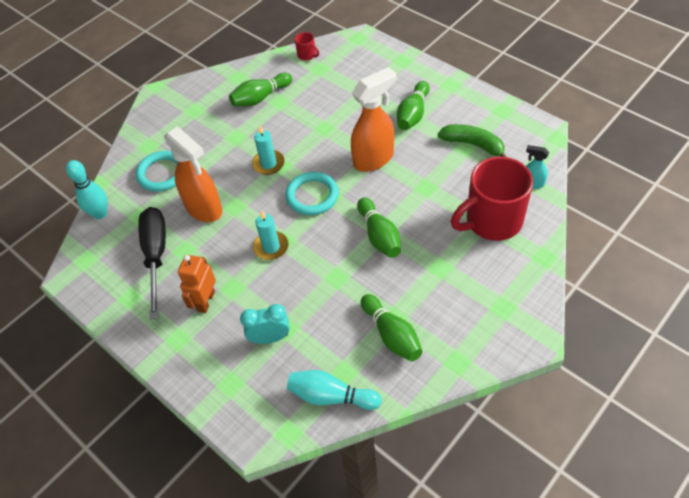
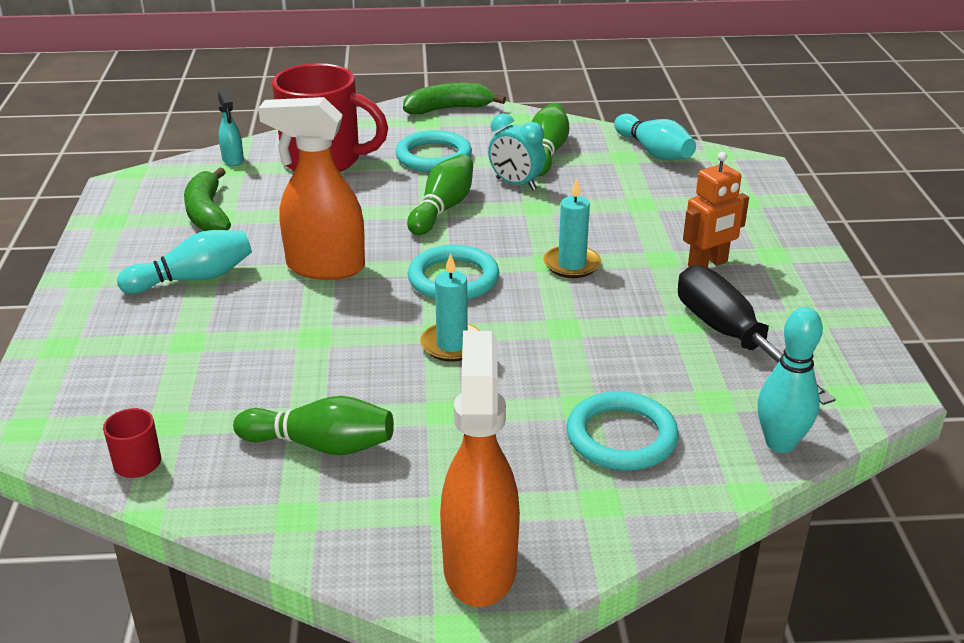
camera: 140 degrees left, 20 degrees down
(156, 256) = (732, 338): black screwdriver -> black screwdriver turned 120 degrees clockwise
(204, 209) = (608, 349): orange spray bottle -> orange spray bottle (479, 566)
(270, 338) = (666, 205): turquoise clock -> turquoise clock (516, 184)
(413, 114) = (193, 279): green bowling pin -> turquoise bowling pin
(446, 274) = (433, 156): none -> turquoise ring
(511, 333) = (449, 109): none -> green banana

